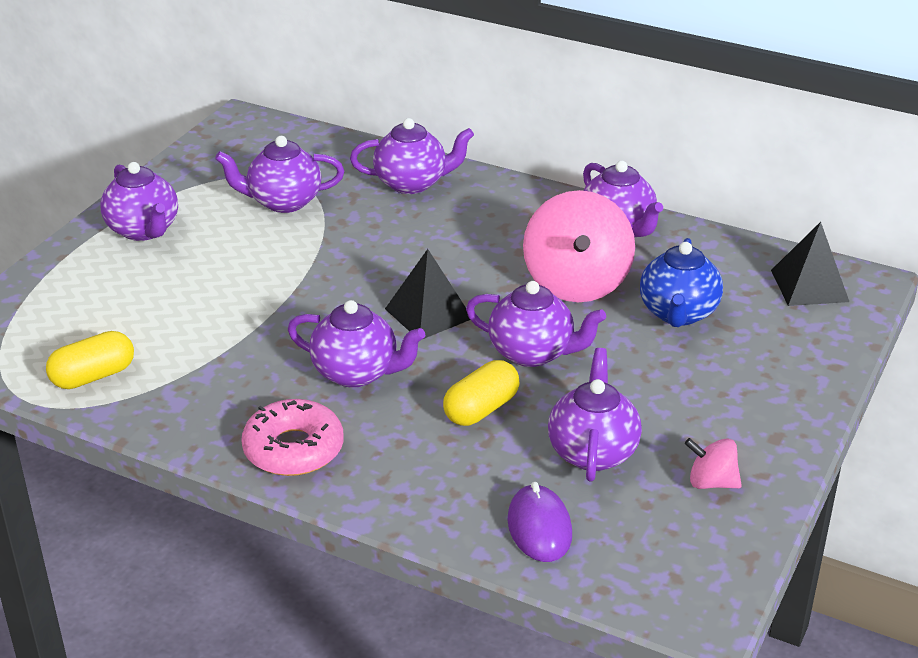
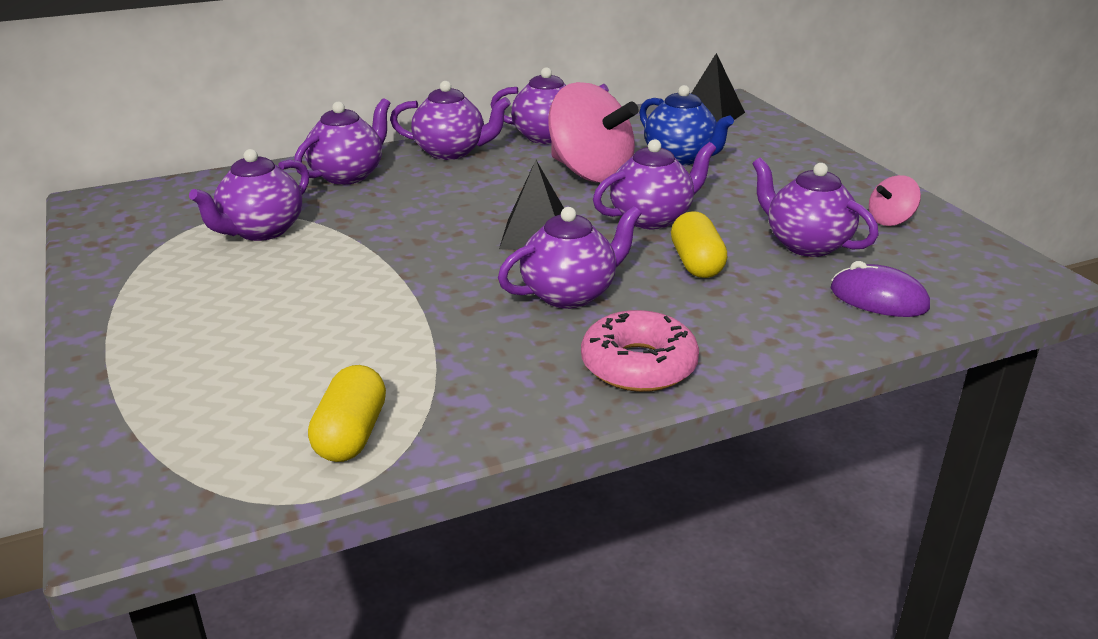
camera: 50 degrees left, 5 degrees down
(143, 230) = (158, 311): purple teapot -> purple teapot (451, 152)

